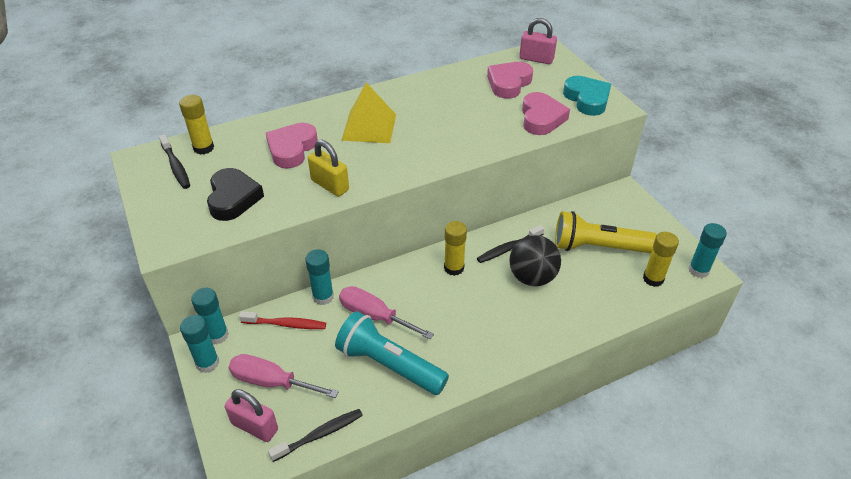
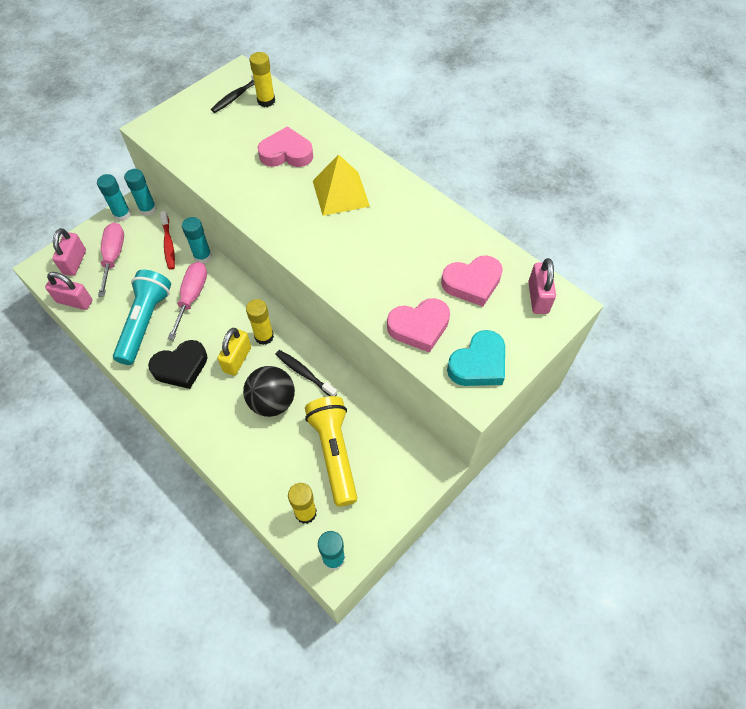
camera: 70 degrees right, 15 degrees up
(233, 198) = (211, 142): black heart -> black heart (181, 367)
(320, 435) = (74, 301): black toothbrush -> pink padlock
(330, 185) = (247, 194): yellow padlock -> yellow padlock (237, 359)
(509, 83) = (472, 283): pink heart -> pink heart turned 150 degrees clockwise

